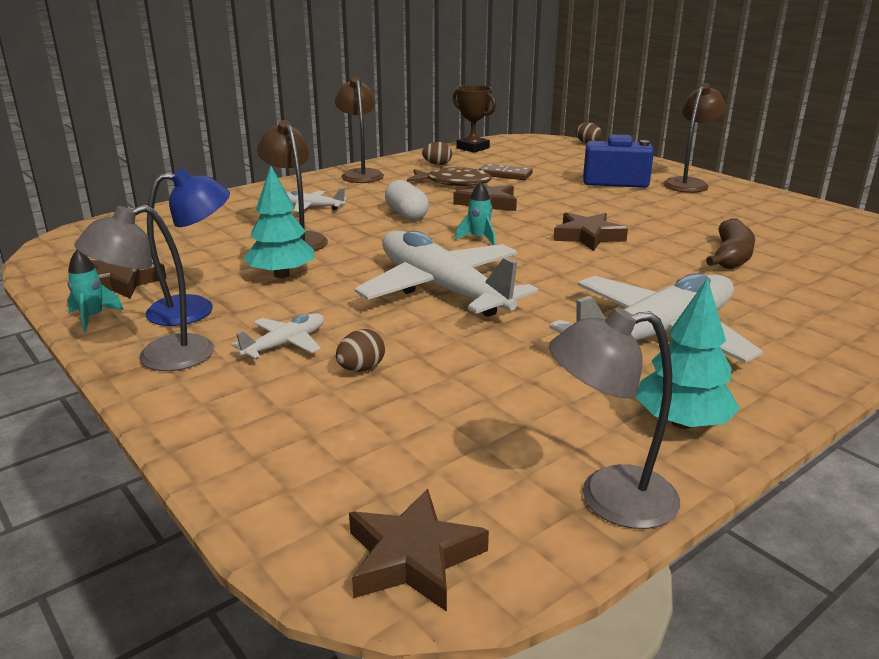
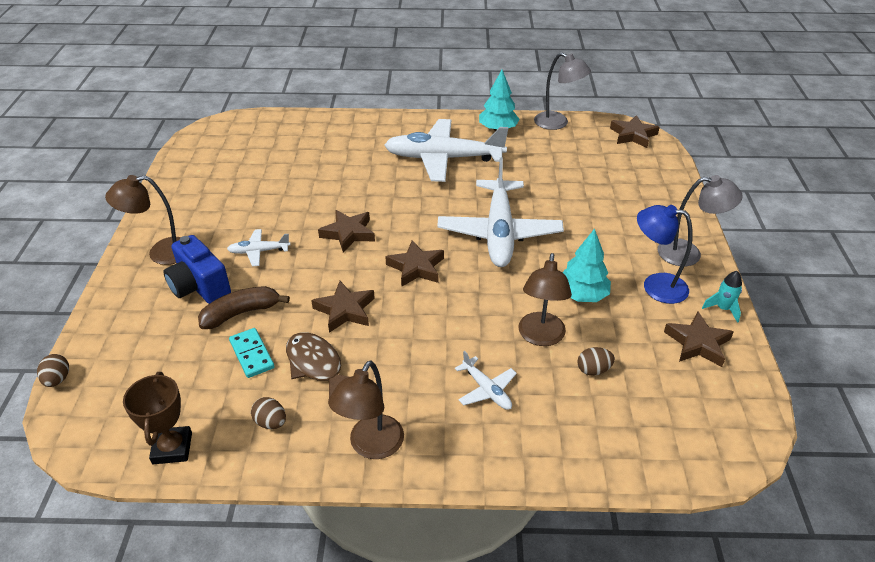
camera: 140 degrees left, 15 degrees up
(285, 344) = (618, 233): white plane -> white plane (259, 251)
(361, 369) = (593, 202): brown egg -> brown egg (593, 370)
(406, 214) = (423, 329): white capsule -> none
(479, 239) = (416, 267): turquoise rocket -> brown star
(505, 175) = (252, 354): brown domino -> turquoise domino
(731, 256) = (311, 178): brown banana -> brown banana (241, 313)

